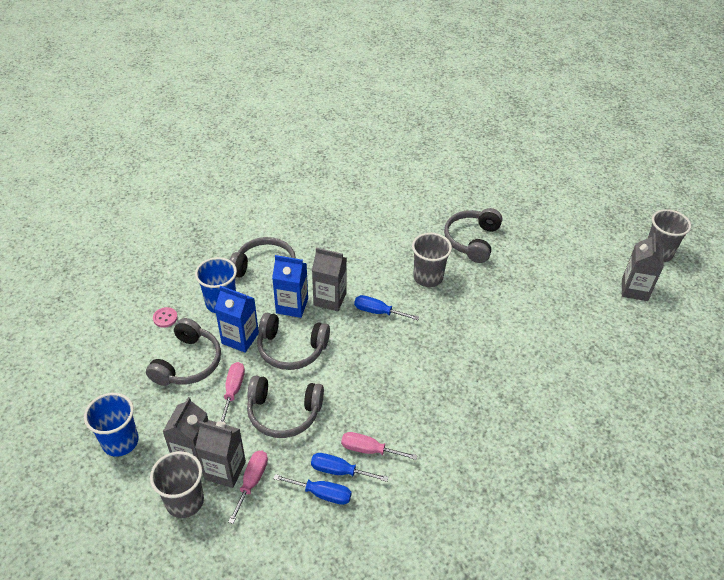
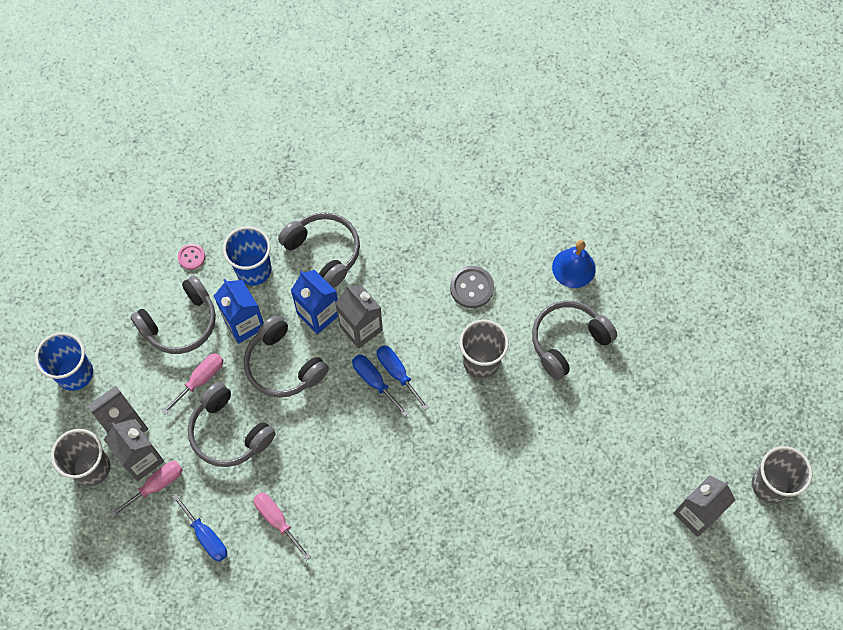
camera: 35 degrees right, 20 degrees up
(339, 471) = (236, 524): blue screwdriver -> blue screwdriver (374, 381)
(385, 241) = (471, 288): none -> grey button
(439, 202) = (573, 268): none -> blue bell

